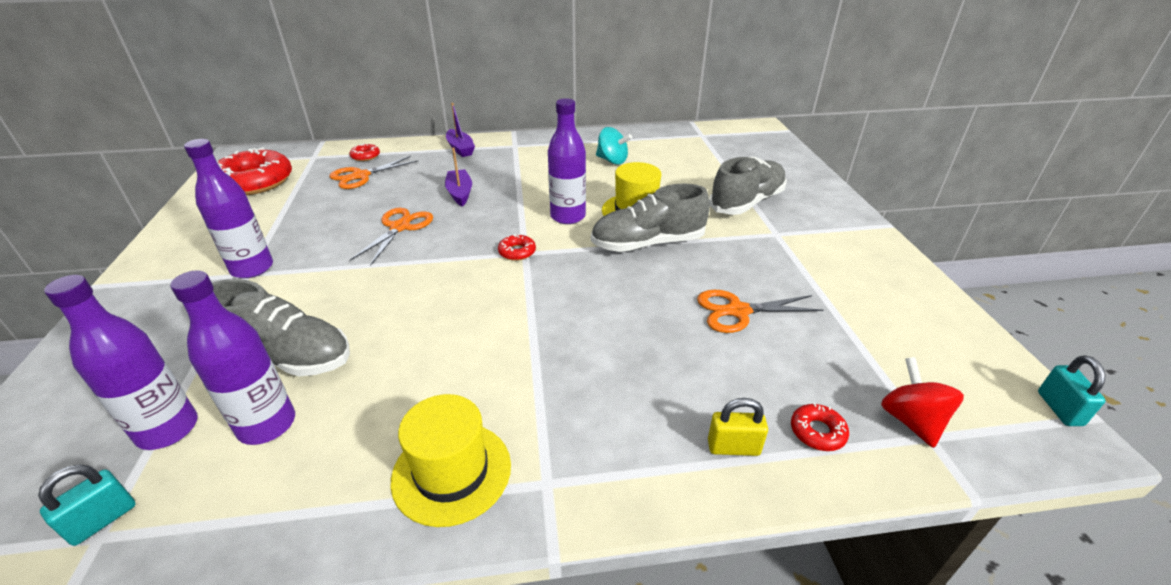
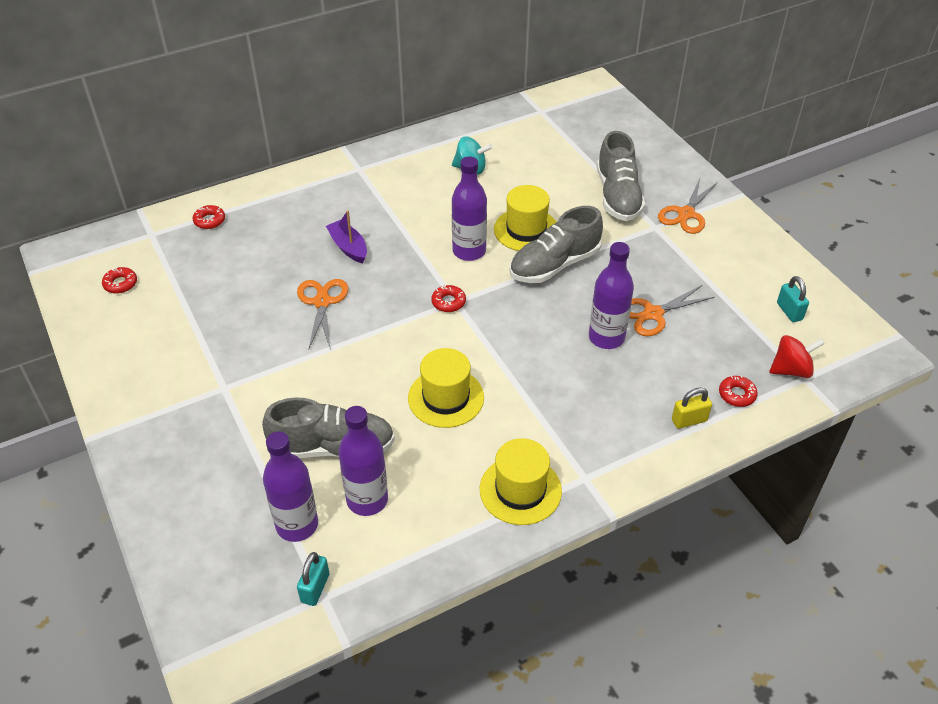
camera: 20 degrees left, 10 degrees up
(252, 268) = (223, 381): purple bottle -> purple bottle (606, 337)
(254, 182) = (120, 284): red donut -> red donut, size x0.42
(361, 176) = (229, 249): orange scissors -> orange scissors (686, 214)
(446, 337) = (446, 398): none -> yellow hat
(460, 149) = (304, 186): purple boat -> none
(746, 202) = (618, 196): grey shoe -> grey shoe turned 150 degrees clockwise
(911, 421) = (791, 370): red spinning top -> red spinning top turned 105 degrees clockwise
(1059, 409) = (877, 335): turquoise padlock -> turquoise padlock (789, 311)

